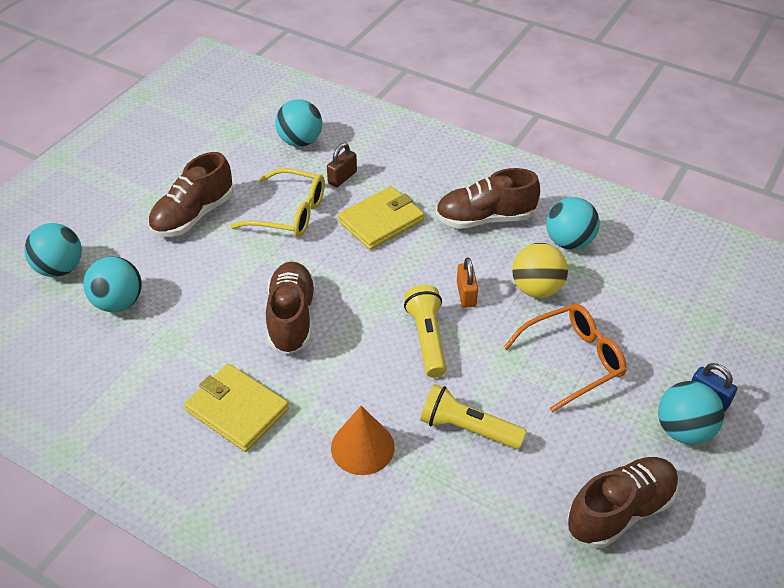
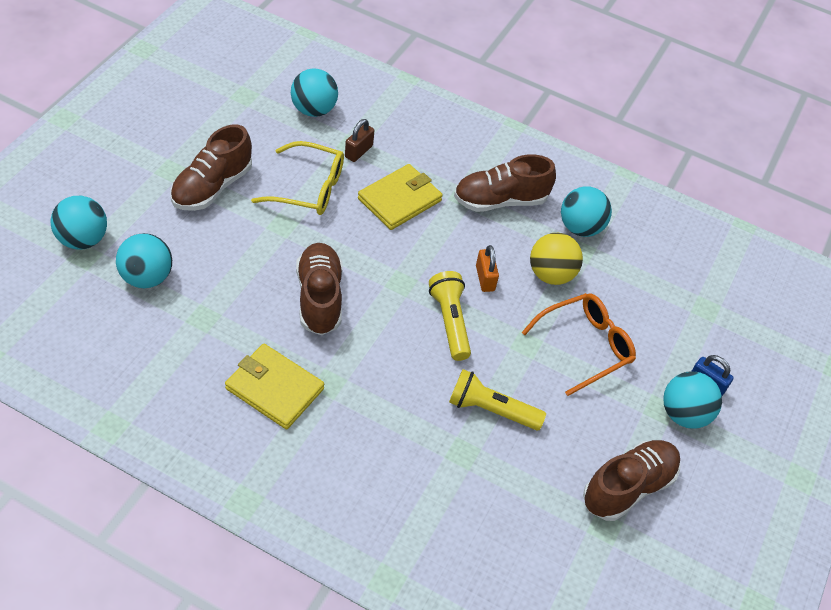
camera: 10 degrees left, 5 degrees up
(362, 447) = (395, 426): orange cone -> none

